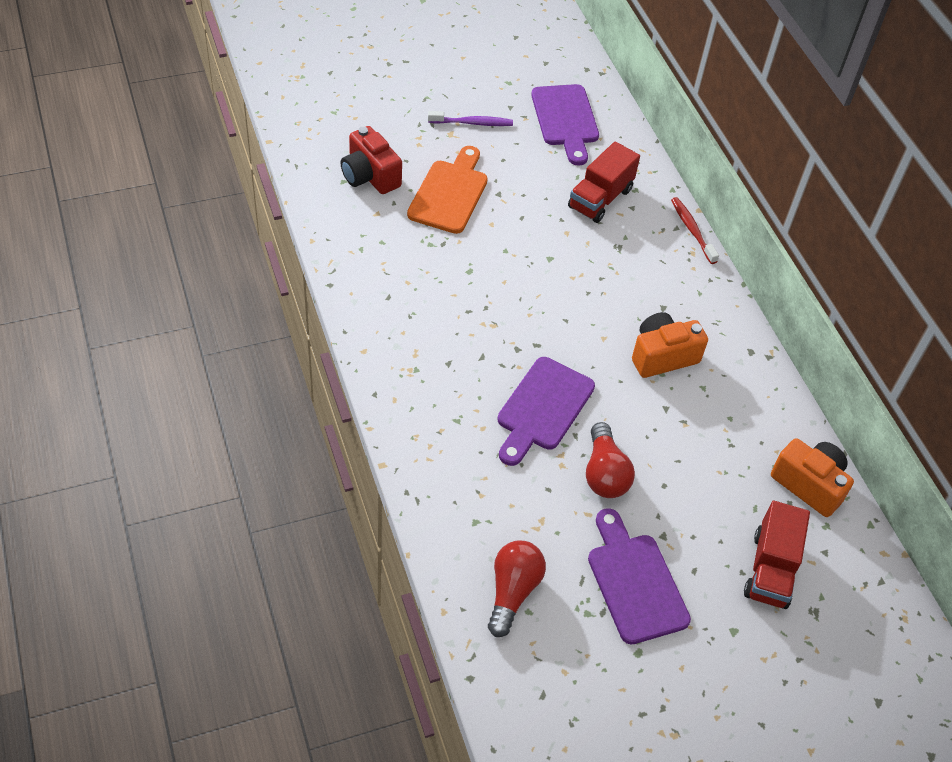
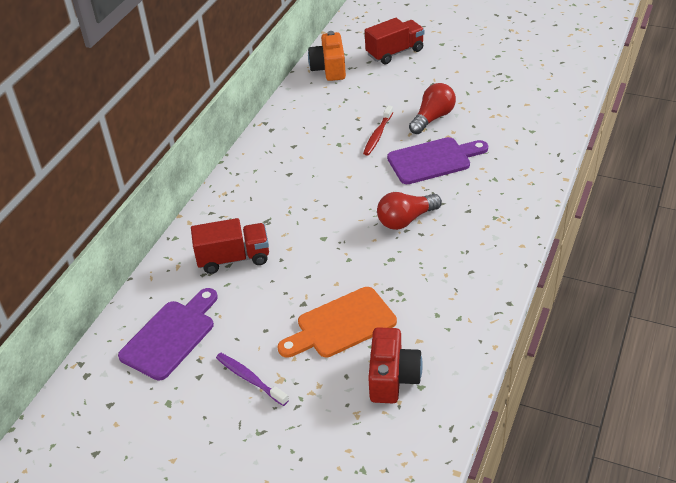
camera: 130 degrees left, 10 degrees down
(512, 591) = (540, 98): red light bulb -> red light bulb (406, 220)
(635, 582) = (469, 75): purple cutting board -> none
(662, 356) = (326, 151): orange camera -> none
(692, 230) = (203, 205): red toothbrush -> red toothbrush (378, 135)

